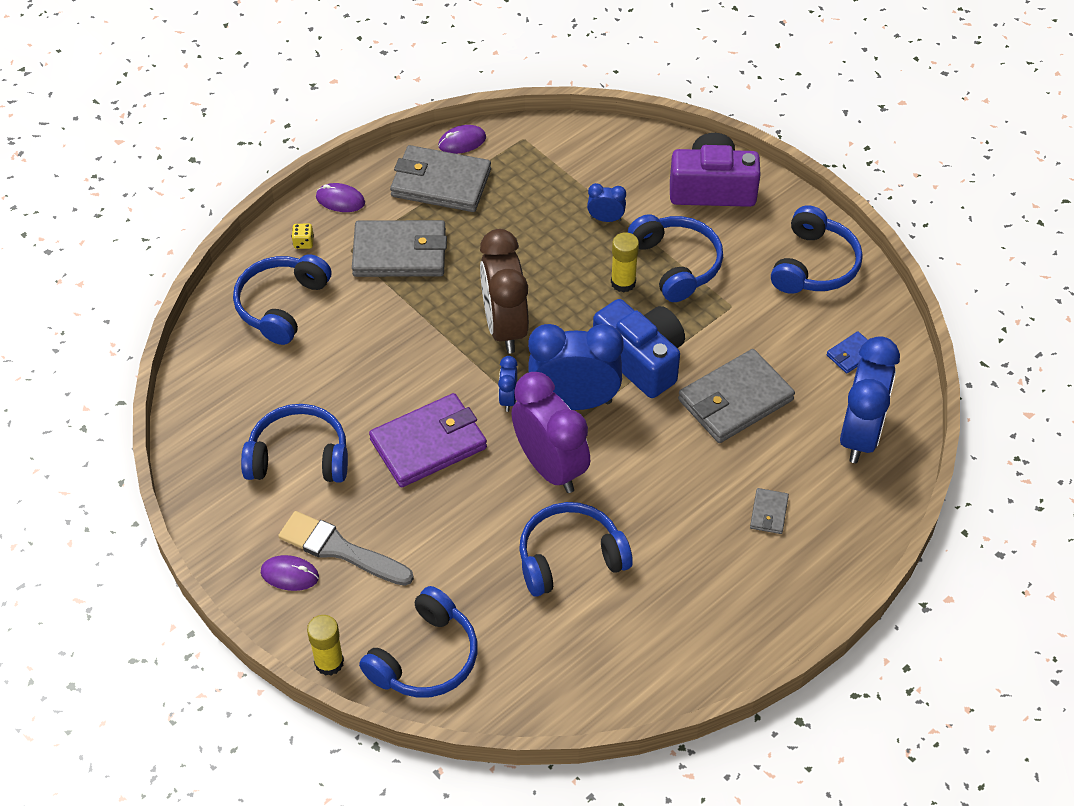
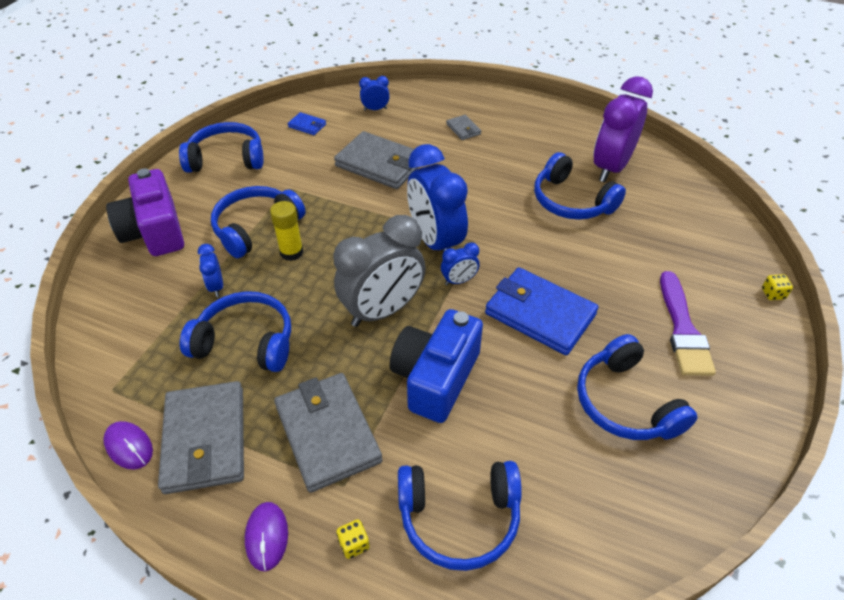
camera: 115 degrees left, 5 degrees down
(290, 575) = (735, 352): purple mouse -> none
(329, 662) = (773, 294): yellow glue stick -> yellow dice
(340, 550) = (683, 329): grey brush -> purple brush
(425, 657) = (713, 244): blue headphones -> blue headphones (246, 342)
(428, 444) = (539, 314): purple wallet -> blue wallet
(504, 327) = (382, 311): brown clock -> grey clock
(550, 467) = (506, 235): purple clock -> purple clock (611, 168)
(641, 360) = (370, 218): blue camera -> blue camera (435, 377)
(769, 513) = (463, 129): grey wallet -> grey wallet turned 75 degrees clockwise
(860, 435) = (375, 109): blue clock -> blue clock, size x0.45

